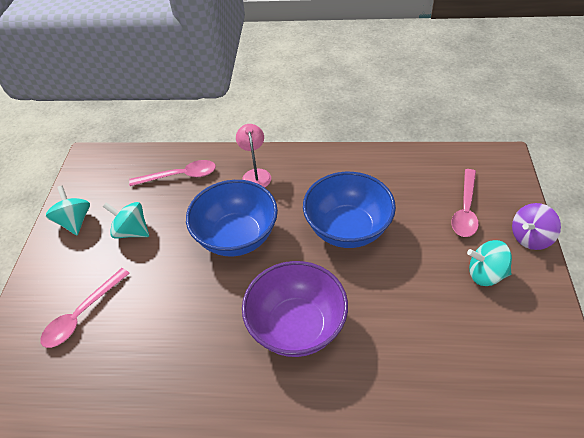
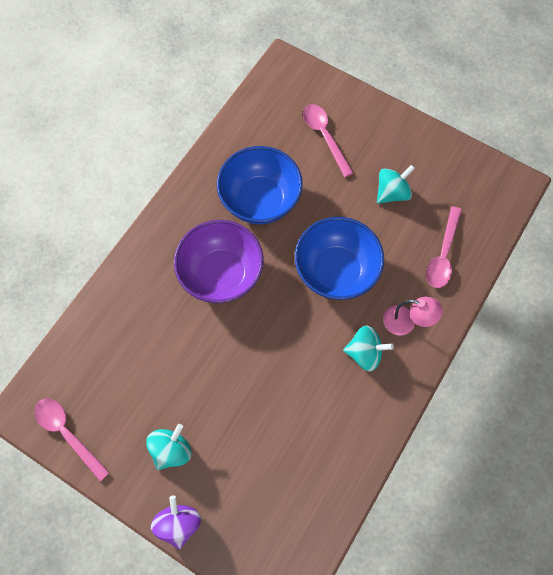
camera: 115 degrees right, 20 degrees up
(75, 221) = (430, 153): turquoise spinning top -> turquoise spinning top (365, 353)
(347, 229) = (289, 366): blue bowl -> blue bowl (260, 200)
(465, 210) = (245, 489): pink spoon -> pink spoon (68, 433)

